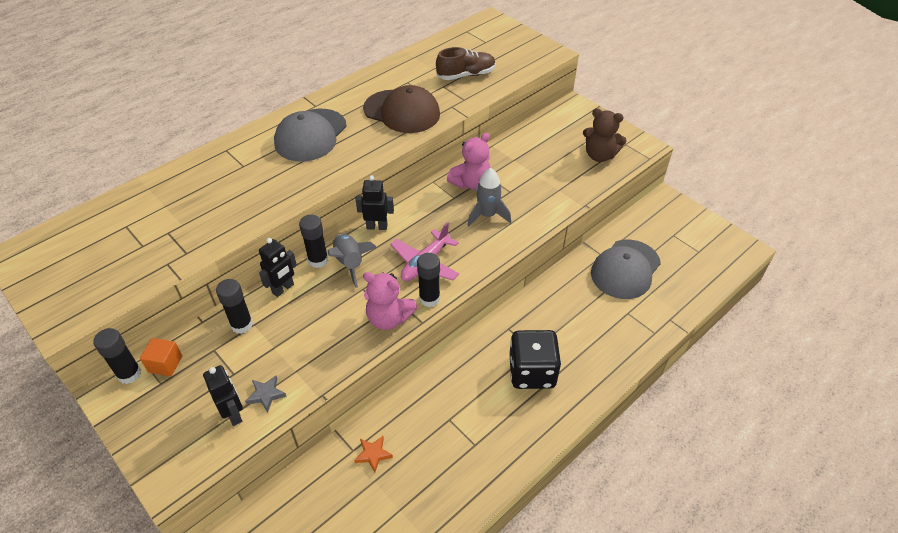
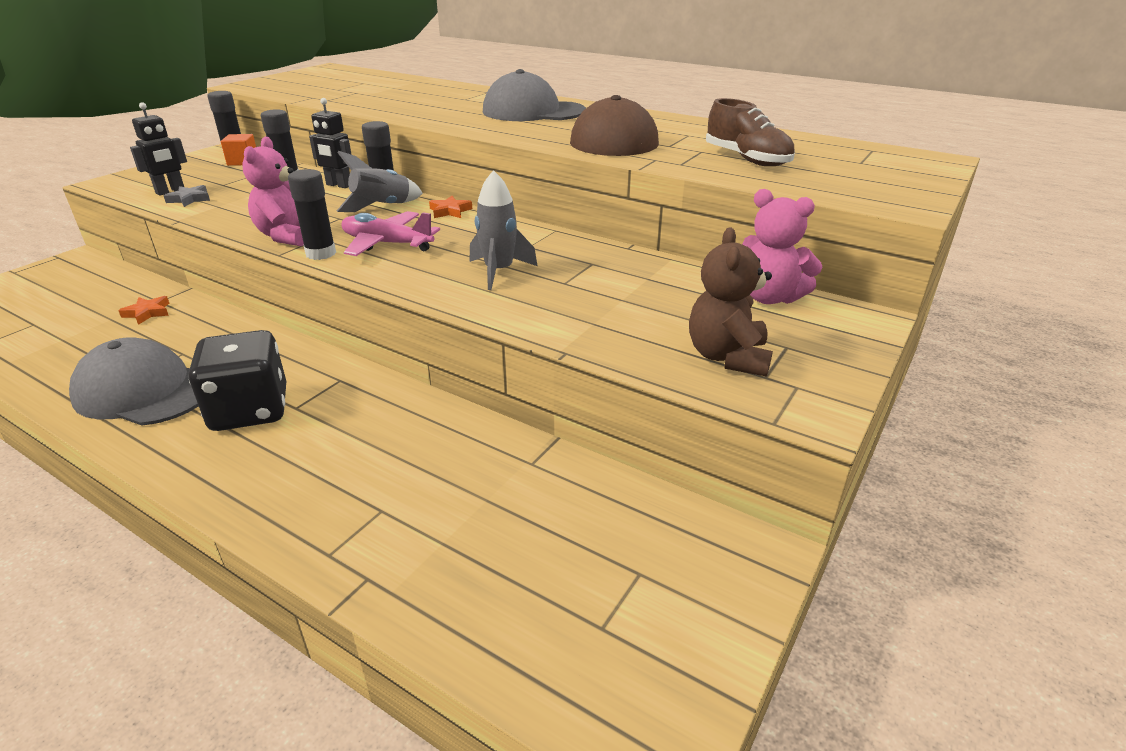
camera: 75 degrees right, 15 degrees down
(377, 226) = (450, 211): black robot -> orange star
(471, 183) = (567, 253): pink teddy bear -> pink teddy bear (769, 297)
(625, 269) = (501, 498): grey cap -> grey cap (145, 391)

